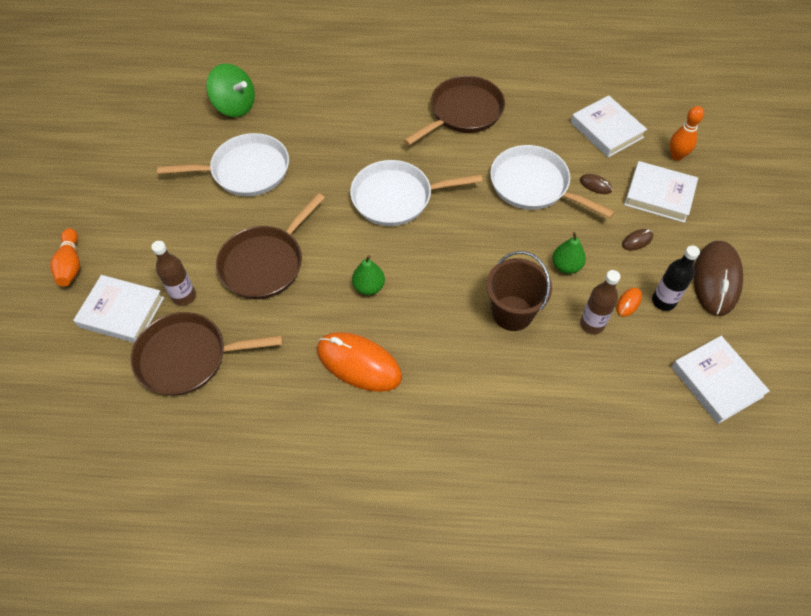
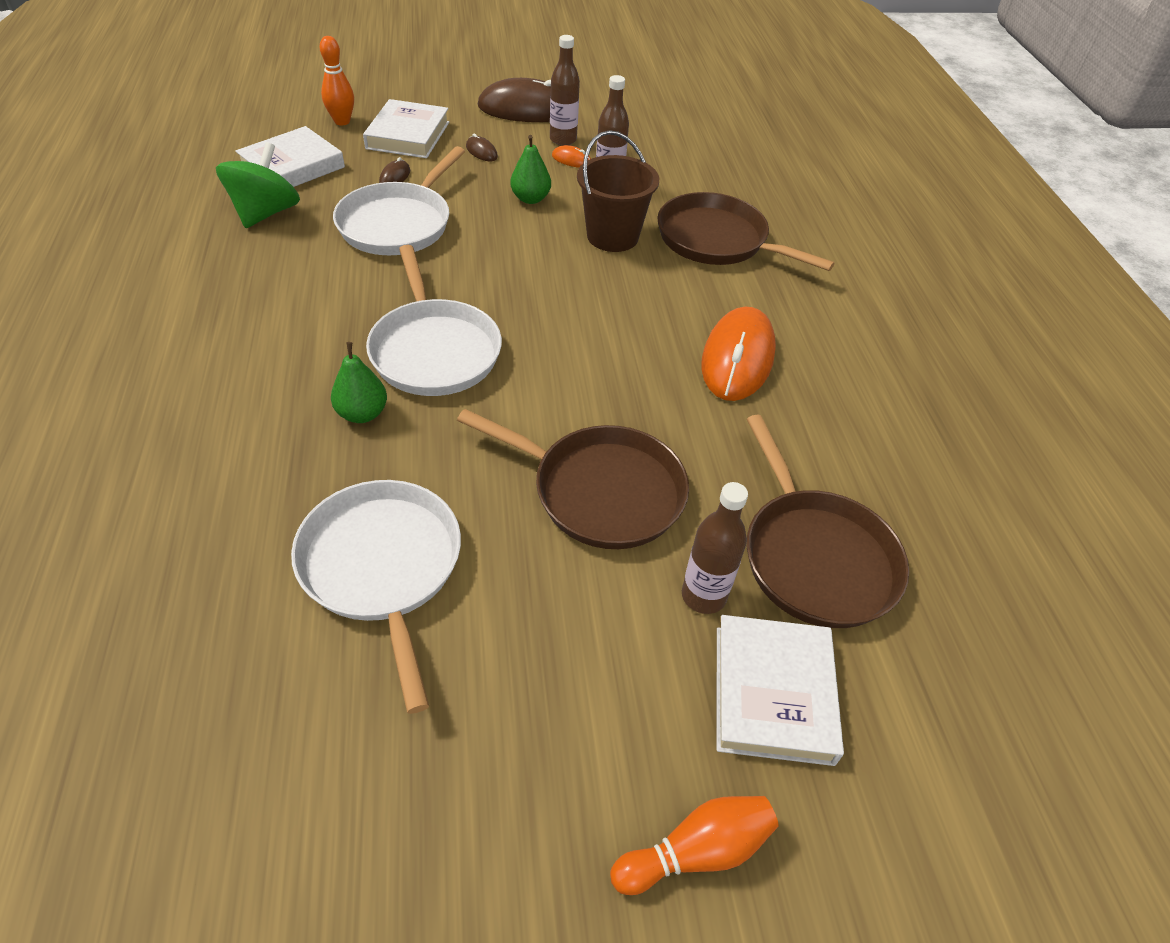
camera: 105 degrees left, 10 degrees down
(235, 106) = (174, 635): green spinning top -> green spinning top (265, 213)
(369, 287) = (611, 362): green pear -> green pear (362, 413)
(463, 112) = (241, 292): brown pan -> brown pan (717, 240)
(663, 301) = (563, 140): black bottle -> brown bottle
(716, 382) = (649, 117): white book -> none

